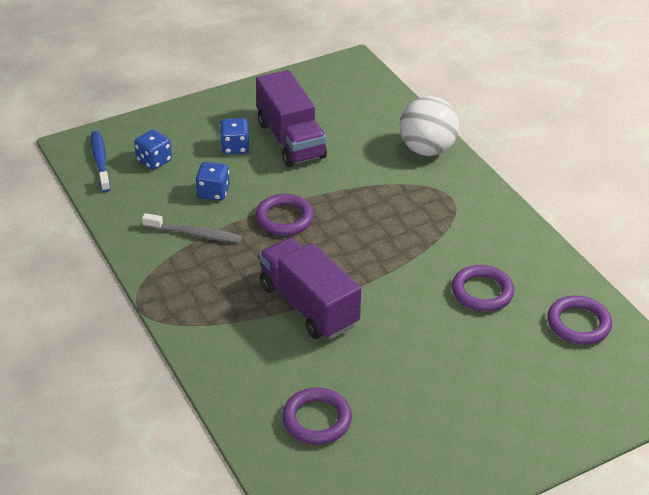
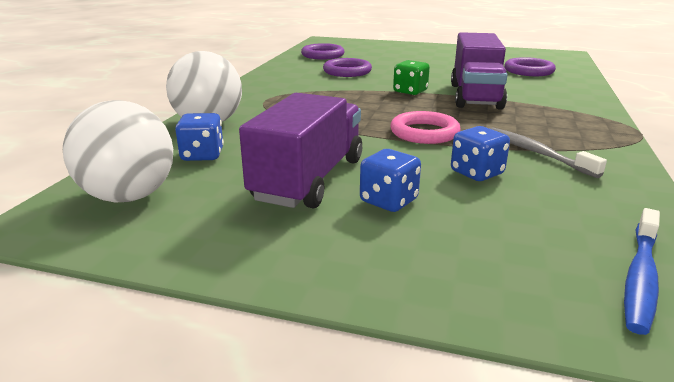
camera: 135 degrees left, 15 degrees down
(154, 161) = (532, 236): blue dice -> blue dice (202, 155)
(284, 218) = (424, 133): purple ring -> pink ring
(349, 88) = (129, 196): none -> white ball
(370, 281) = (410, 91): none -> green dice

